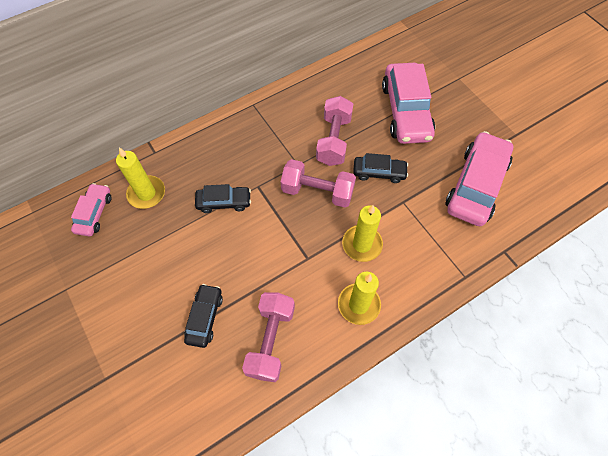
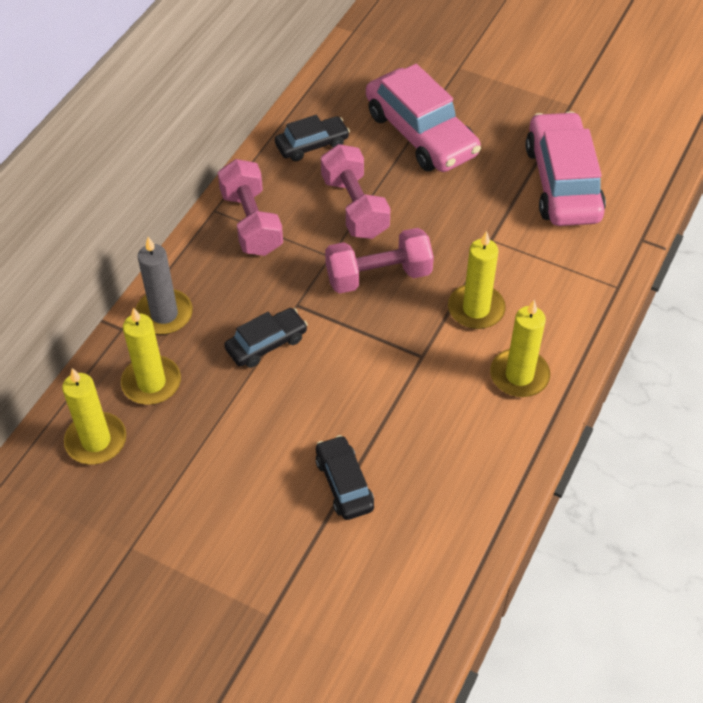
camera: 30 degrees left, 10 degrees down
(94, 213) = (96, 441): pink car -> yellow candle
(182, 155) = (164, 314): none -> grey candle
(270, 340) = (444, 466): pink dumbbell -> pink dumbbell (251, 223)
(379, 172) = (439, 219): black car -> black car (312, 145)

